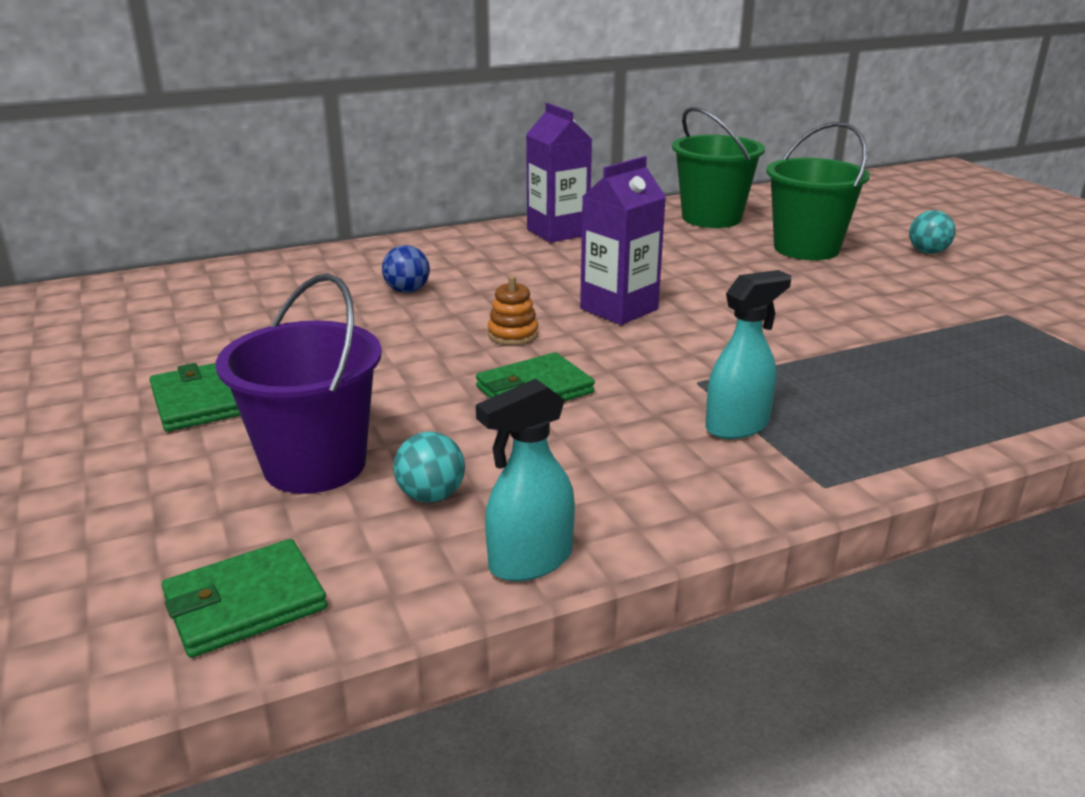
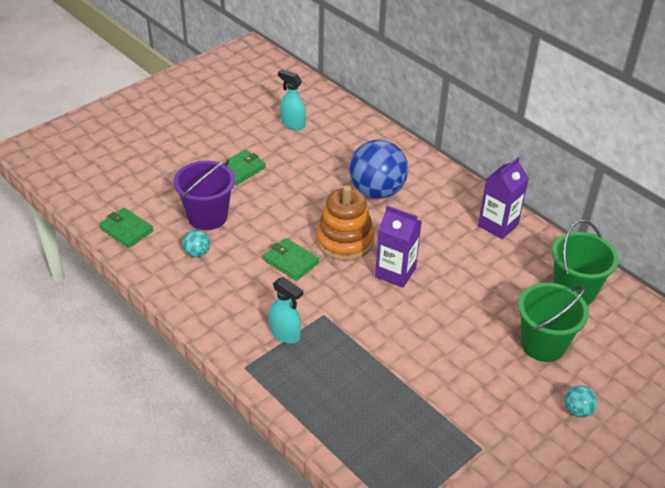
camera: 70 degrees right, 15 degrees up
(407, 291) = (377, 191): blue ball -> blue ball, size x2.31
(513, 334) = (344, 241): orange stacking toy -> orange stacking toy, size x2.22
(529, 561) = (166, 288): turquoise spray bottle -> turquoise spray bottle (292, 124)

